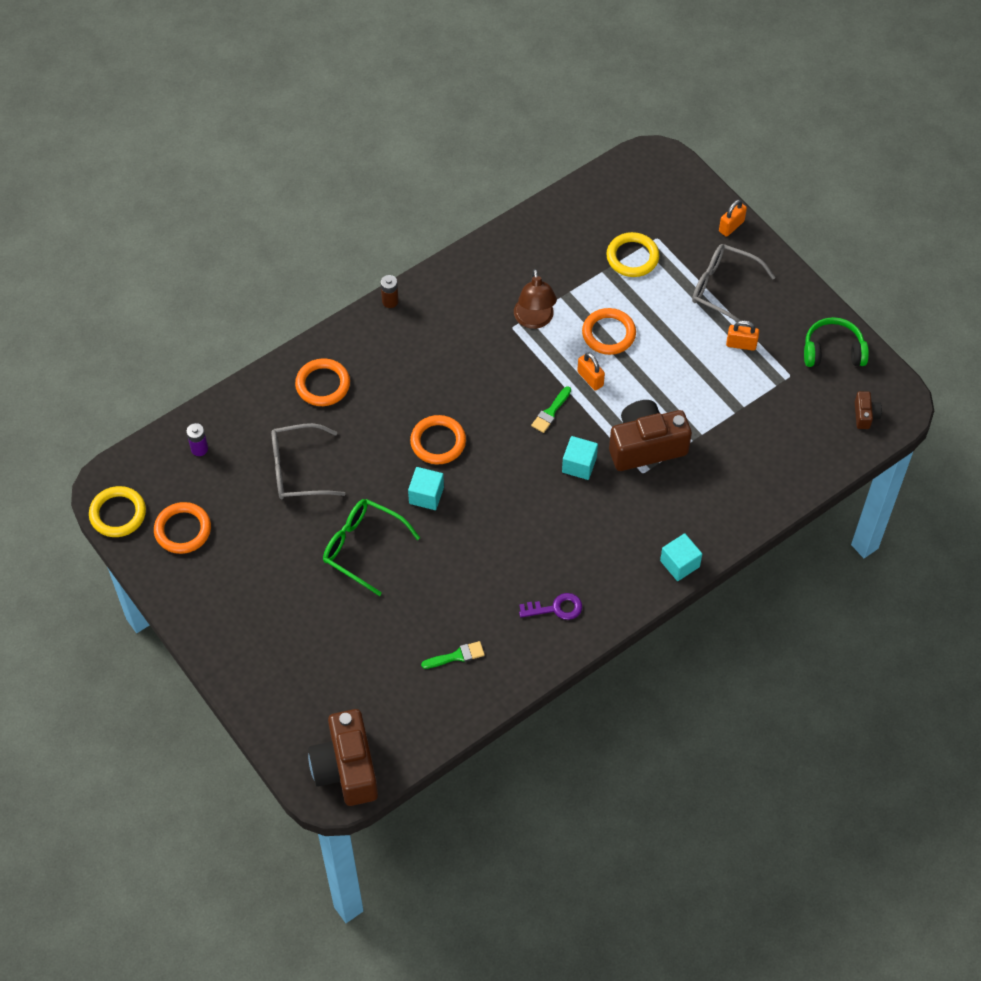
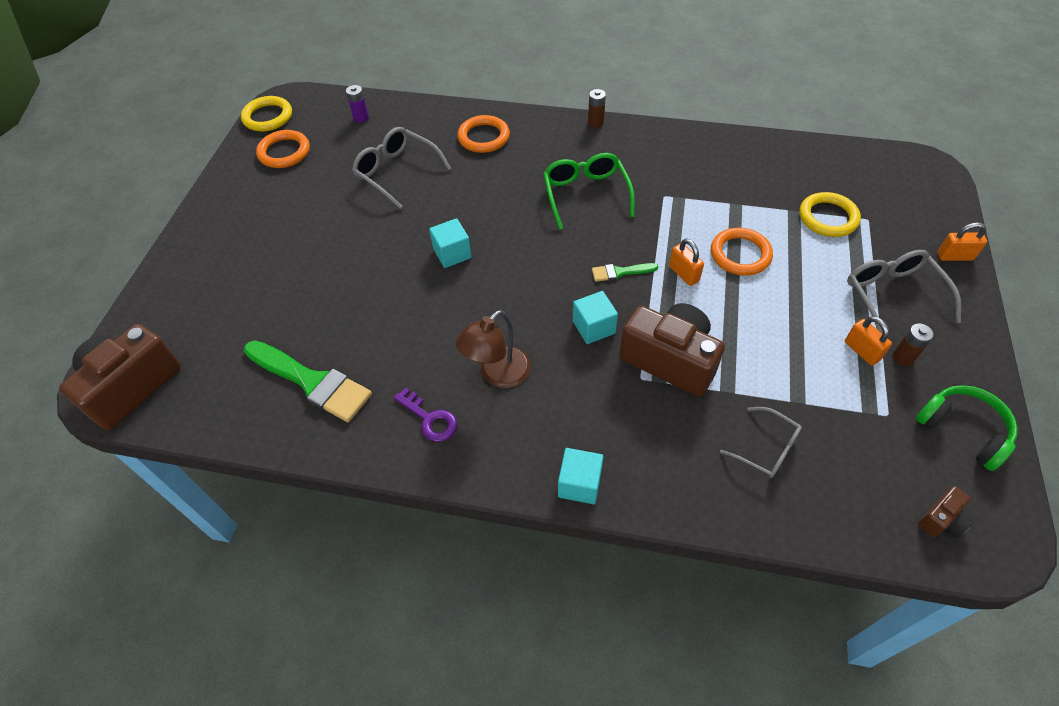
camera: 50 degrees right, 5 degrees down
(362, 547) = (364, 250): green glasses -> green glasses (585, 194)
(438, 442) = (509, 226): orange ring -> none
(457, 656) = (312, 382): green brush -> green brush, size x2.05
(534, 320) = (688, 203): brown lamp -> brown lamp (497, 374)
(590, 379) = (683, 274): orange padlock -> orange padlock turned 45 degrees counterclockwise
(751, 453) = (767, 449): none -> grey glasses
(765, 329) = (903, 357): none -> brown battery

